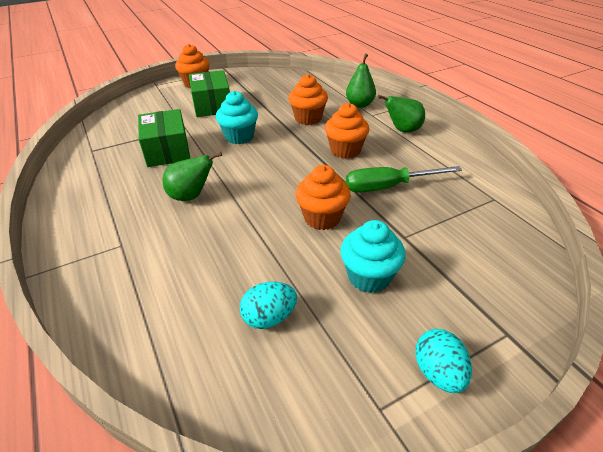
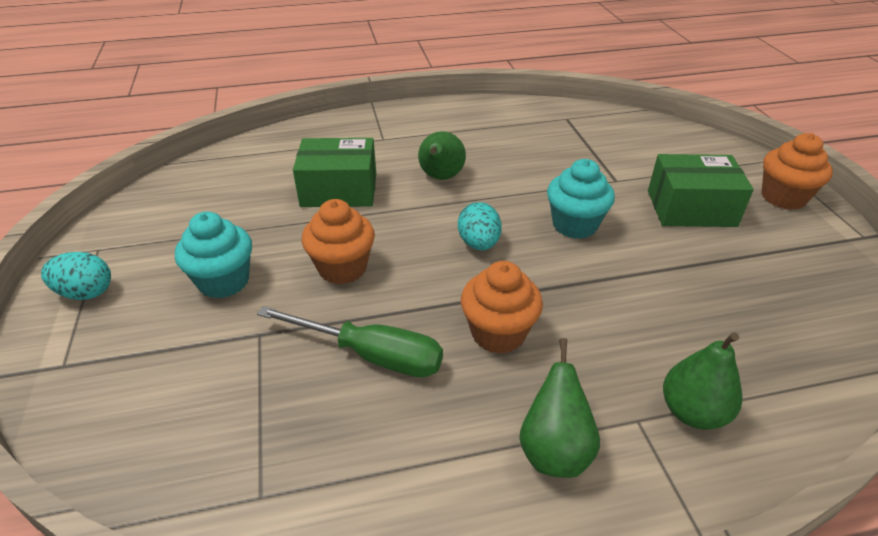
camera: 105 degrees right, 0 degrees up
(167, 150) = (551, 165): green box -> green box (339, 190)
(269, 317) = (232, 208): turquoise egg -> turquoise egg (478, 243)
(308, 118) = (629, 312): orange cupcake -> none
(388, 187) = (371, 355): green screwdriver -> green screwdriver turned 105 degrees clockwise

